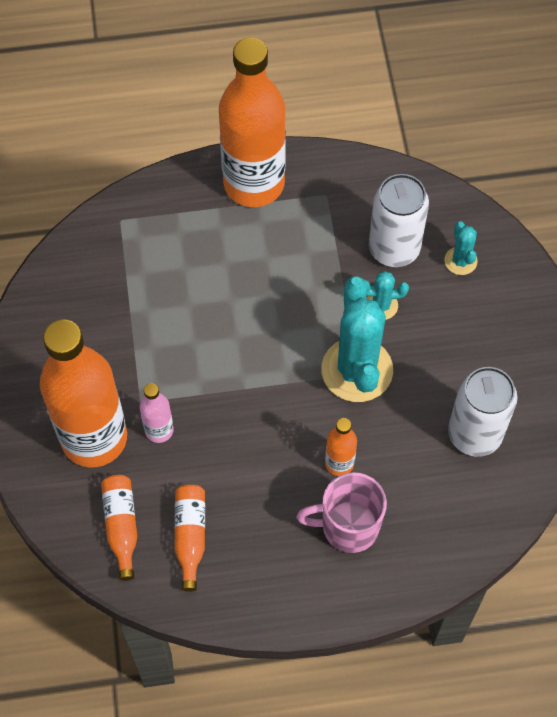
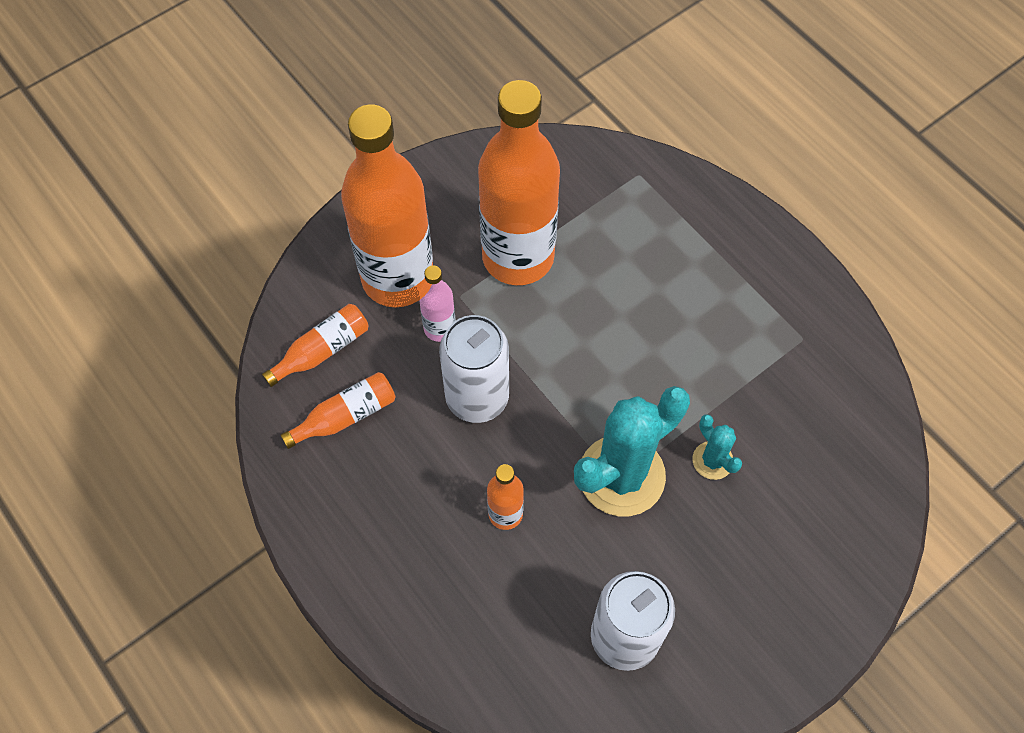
camera: 60 degrees right, 0 degrees up
(254, 184) = (765, 266): orange bottle -> orange bottle (518, 257)
(348, 526) = (440, 560): pink mug -> none
(394, 249) = (789, 438): white can -> white can (477, 397)
(460, 261) = (824, 514): turquoise cactus -> none

